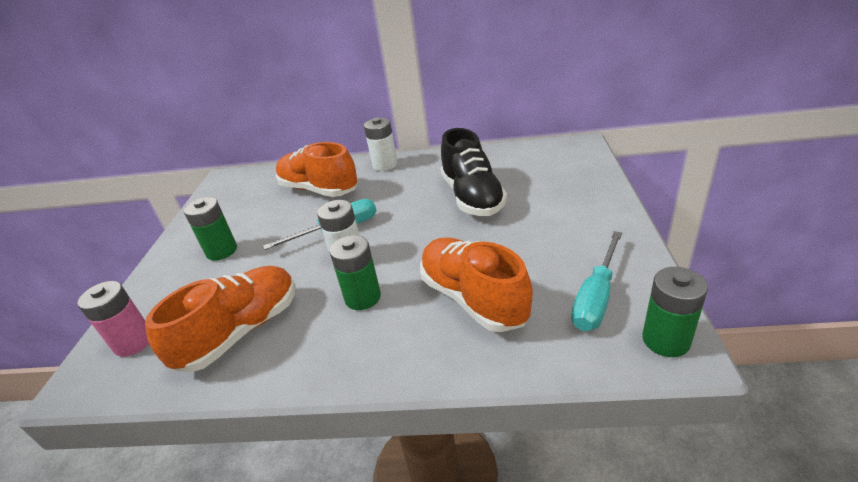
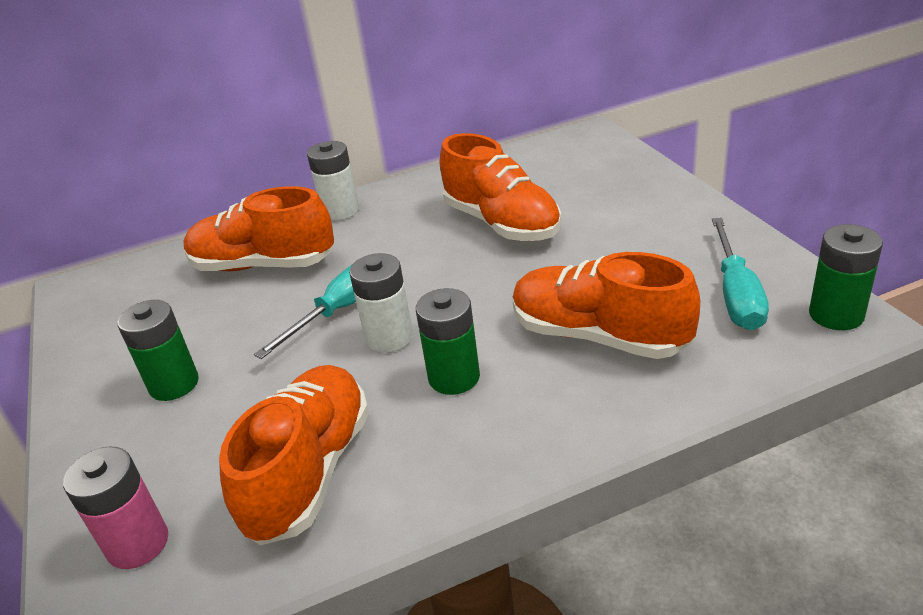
camera: 25 degrees left, 0 degrees up
(472, 197) = (501, 223): black shoe -> orange shoe

